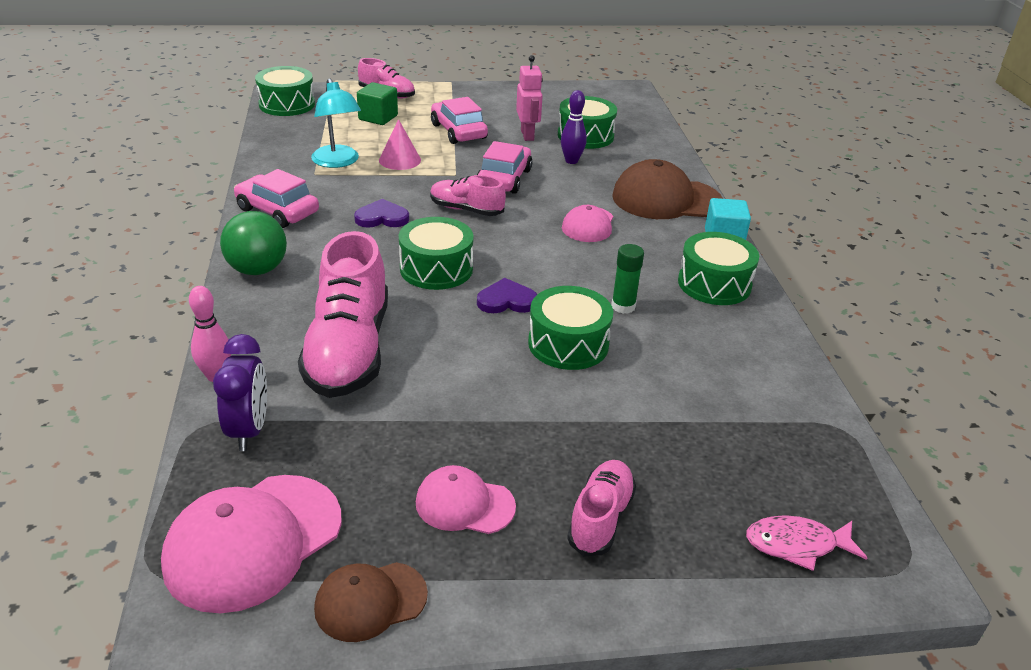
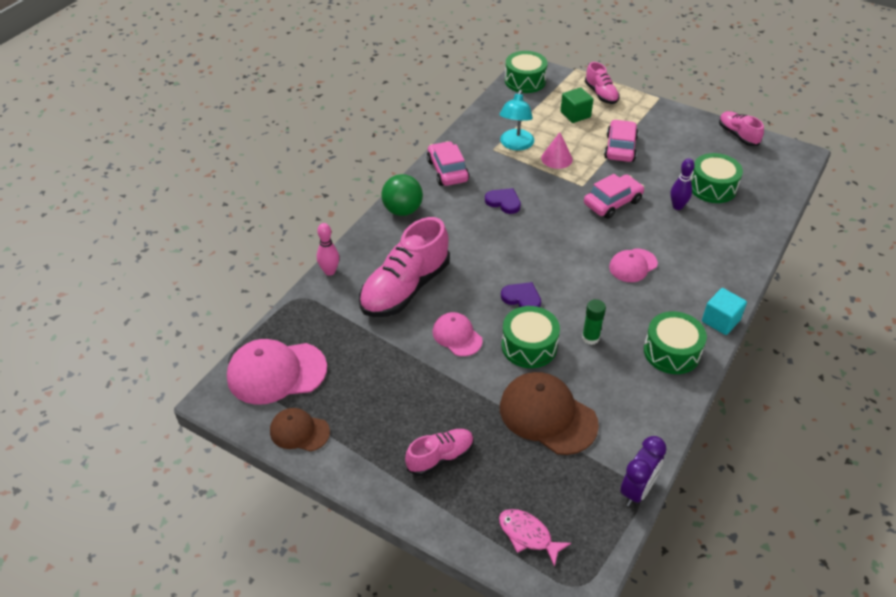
camera: 40 degrees right, 10 degrees up
(249, 430) = (320, 312): purple clock -> purple clock (637, 490)
(436, 269) = (501, 255): green drum -> none
(464, 504) = (382, 409): pink cap -> pink cap (457, 336)
(466, 210) = (562, 218): pink shoe -> pink shoe (738, 135)
(527, 135) = (668, 170): pink robot -> none
(666, 199) = (714, 269): brown cap -> brown cap (547, 415)

